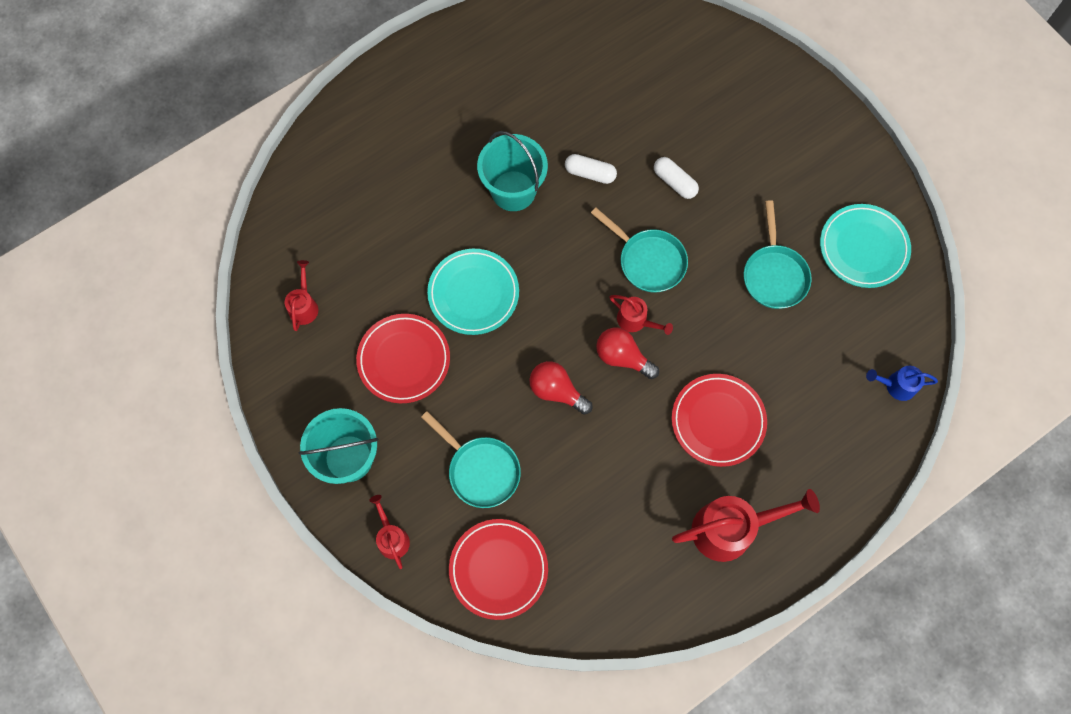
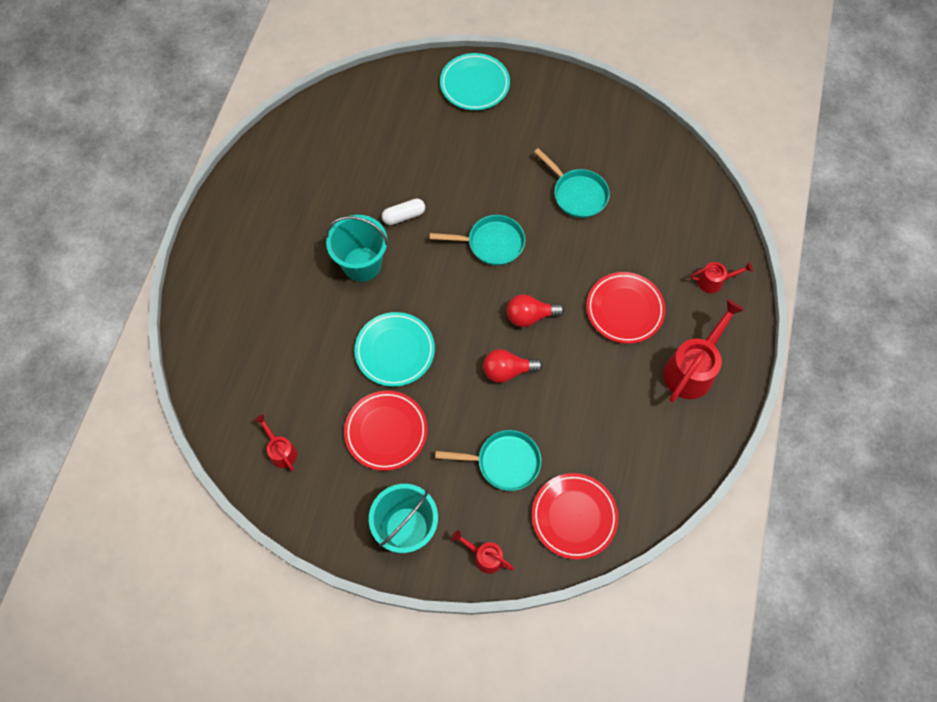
camera: 40 degrees left, 5 degrees down
(636, 321) = (518, 287): red watering can -> red watering can (714, 281)
(674, 182) = (464, 182): white capsule -> none
(863, 248) = (615, 139): turquoise plate -> turquoise plate (474, 85)
(895, 385) = (707, 206): blue watering can -> none

